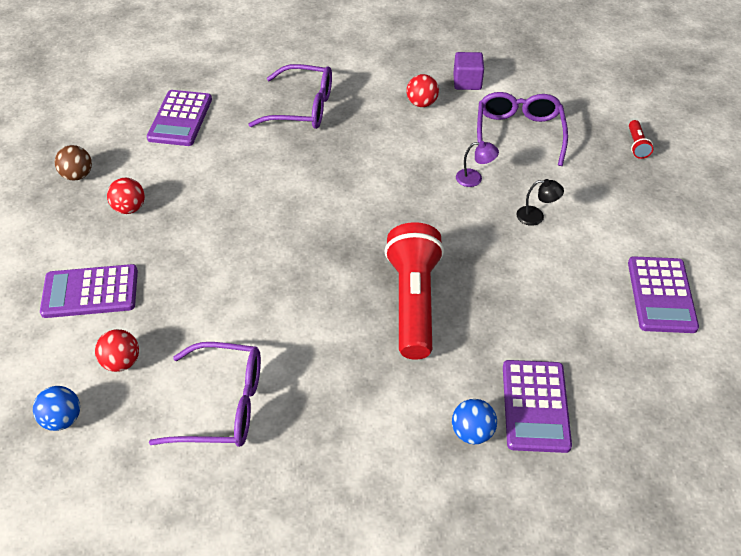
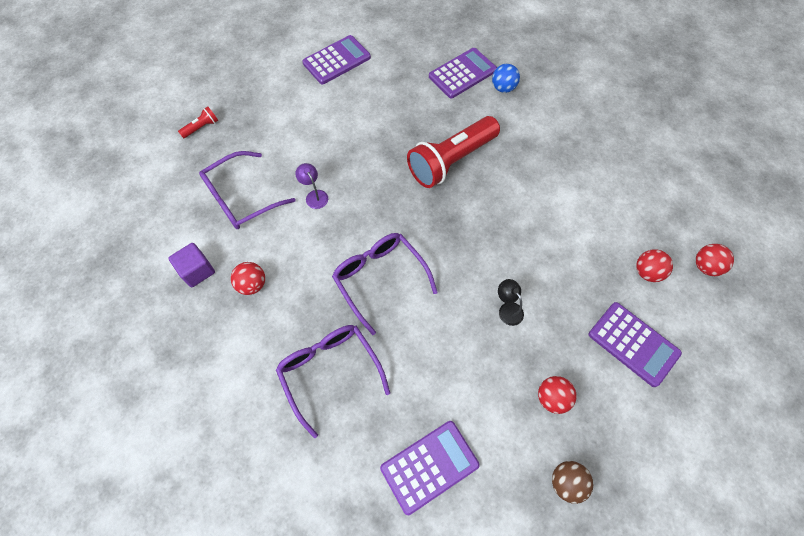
camera: 130 degrees left, 15 degrees up
(62, 419) = (705, 266): blue ball -> red ball
(223, 405) = (608, 197): purple glasses -> purple glasses (379, 278)
(536, 216) = (323, 143): black lamp -> black lamp (507, 309)

